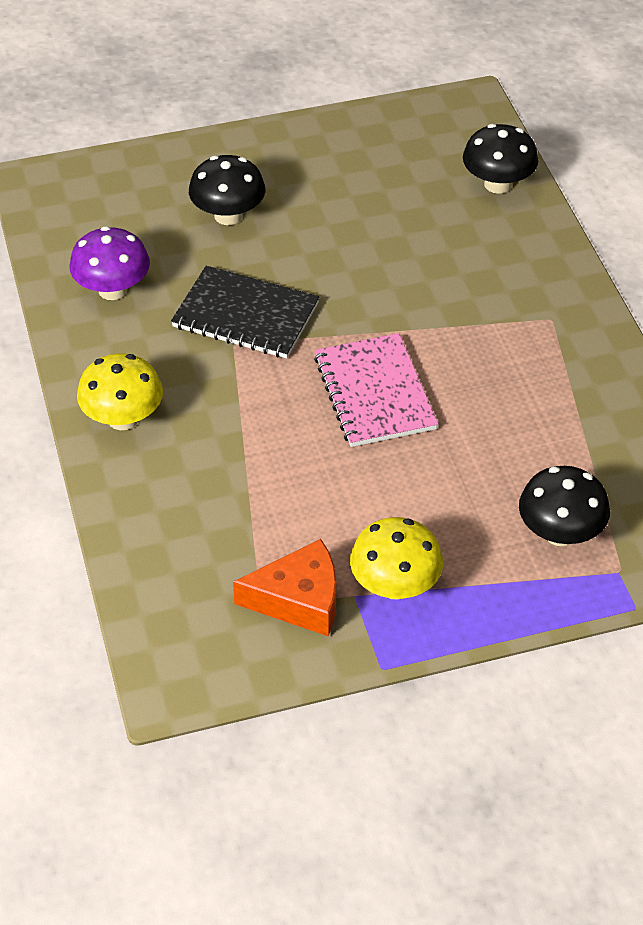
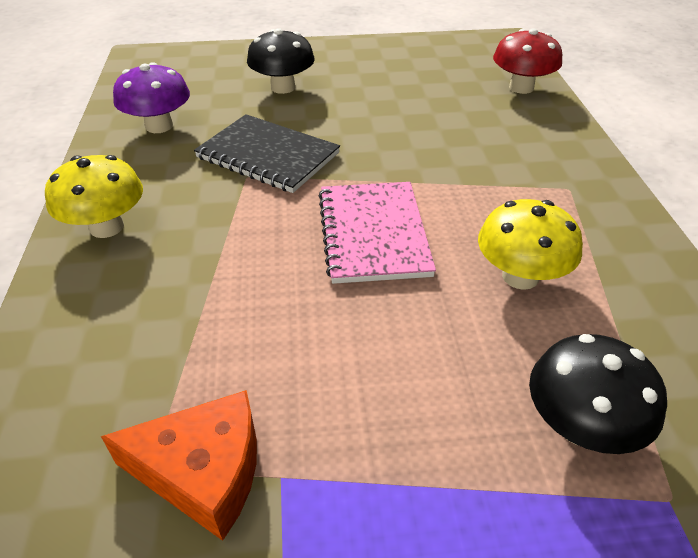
camera: 10 degrees right, 5 degrees down
(395, 585) = (341, 470): yellow mushroom -> yellow mushroom (520, 276)
(497, 184) = (521, 87): black mushroom -> red mushroom

